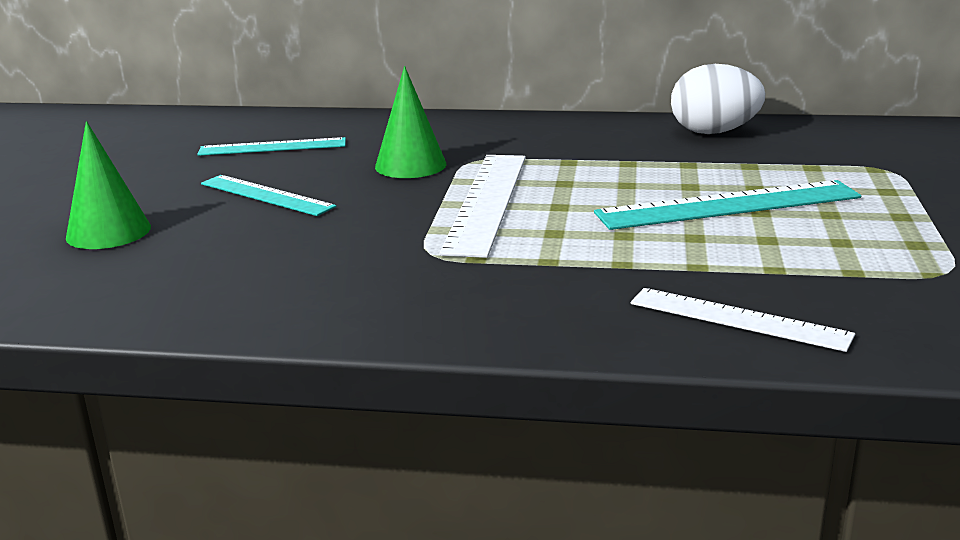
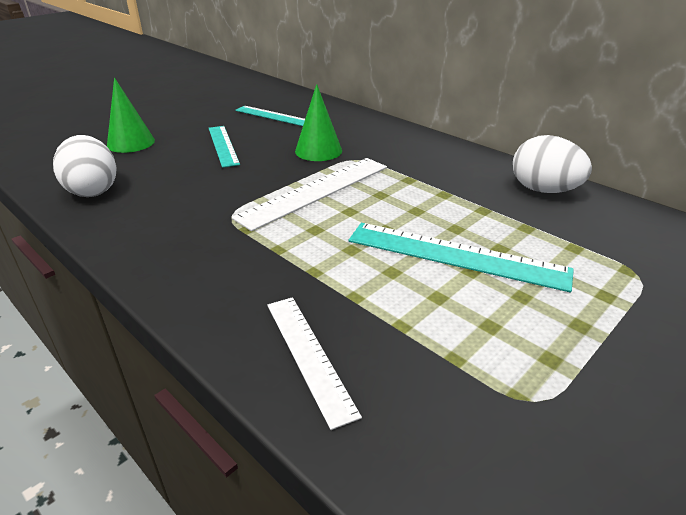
camera: 35 degrees right, 10 degrees up
(175, 294) = (93, 190): none -> white egg

